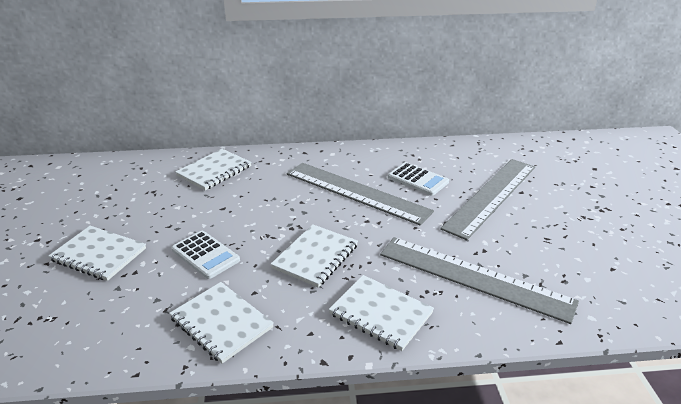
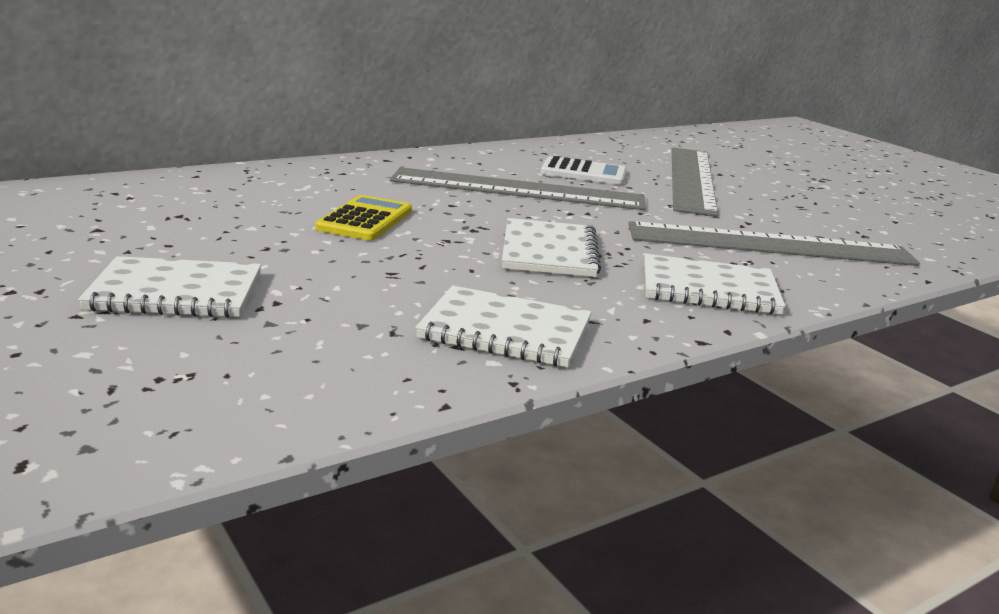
camera: 30 degrees left, 10 degrees down
(205, 255) = (377, 269): white calculator -> none
(214, 171) = (263, 186): white notebook -> none
(240, 209) = (365, 220): none -> yellow calculator

